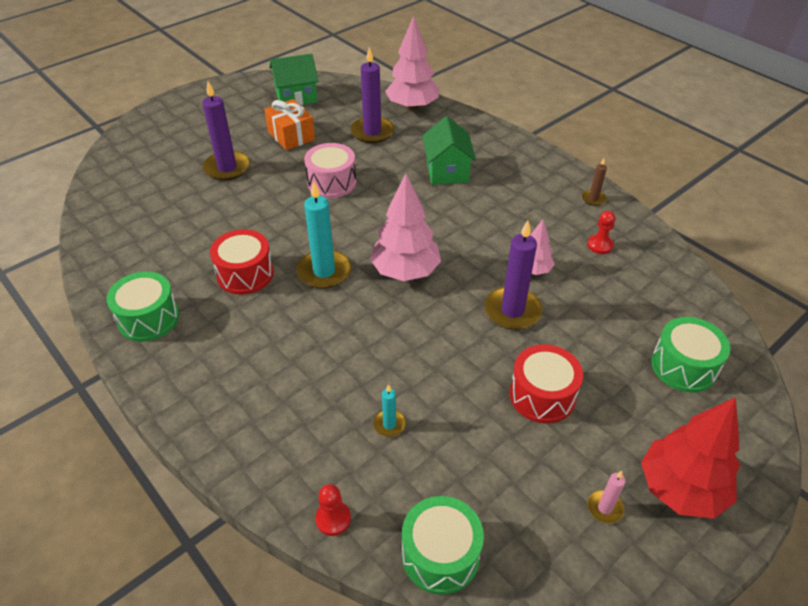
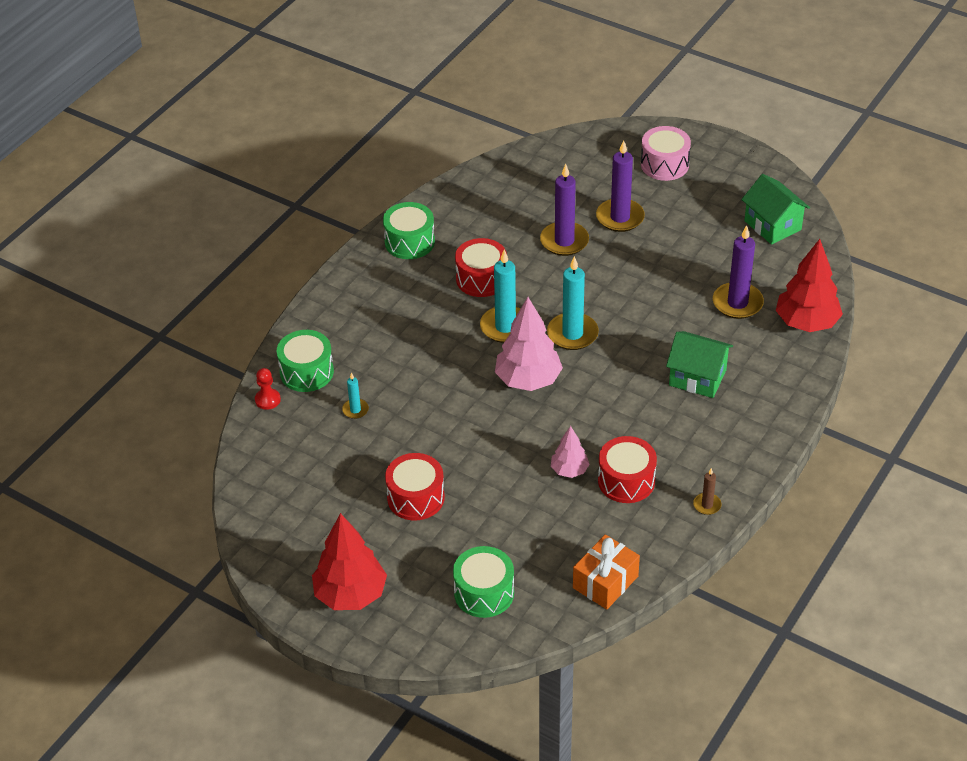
camera: 75 degrees right, 0 degrees up
(291, 136) = (697, 244): orange gift -> orange gift (605, 582)
(332, 182) = (634, 296): pink drum -> pink drum (664, 164)
(358, 229) = (572, 334): none -> turquoise candle
(412, 107) = (806, 323): pink tree -> red tree
(440, 555) = (256, 462): green drum -> green drum (306, 372)
(447, 171) = (697, 377): green house -> green house turned 45 degrees clockwise
(512, 311) = (507, 463): purple candle -> purple candle (564, 241)
(555, 237) = (626, 481): none -> red drum
(600, 245) = (629, 518): red pawn -> none
(604, 508) = (320, 548): pink candle -> none

